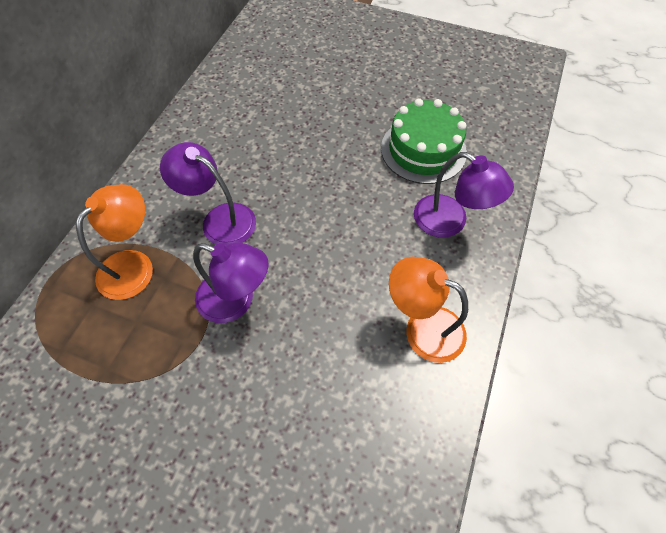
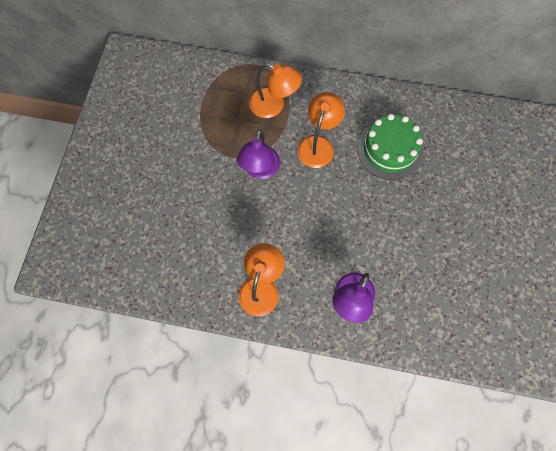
camera: 80 degrees right, 10 degrees up
(220, 219) = (318, 144): purple lamp -> orange lamp
(423, 150) = (417, 275): green cake -> green cake (389, 150)

